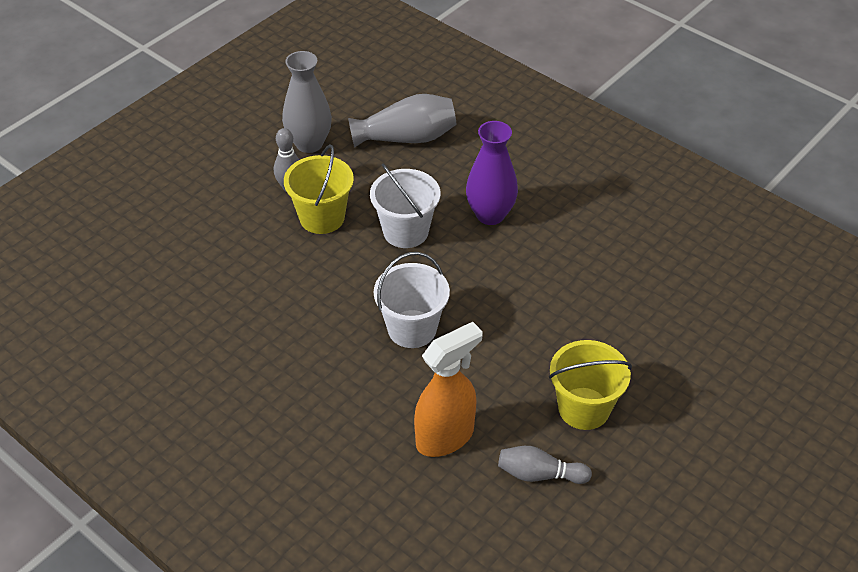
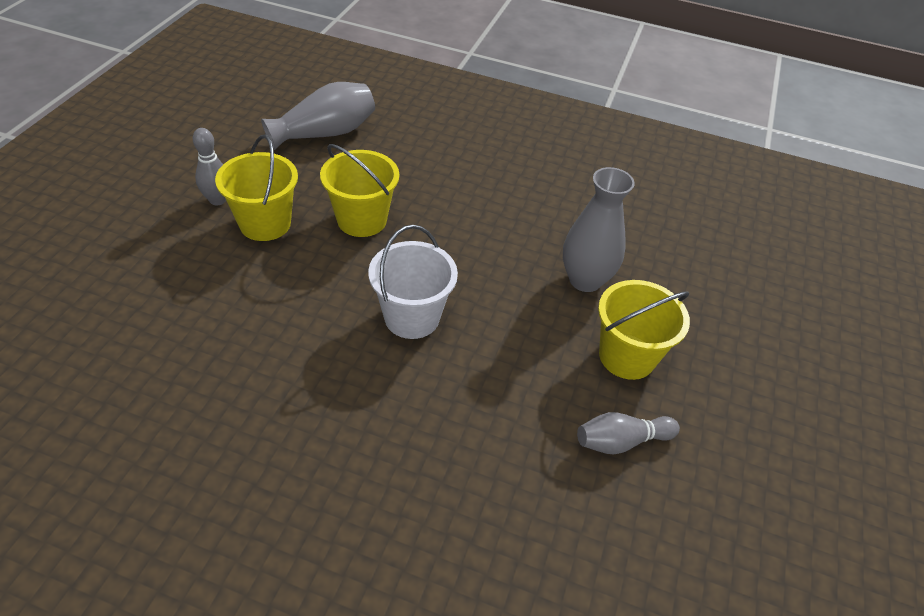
camera: 25 degrees left, 0 degrees up
(309, 144) = (223, 155): grey vase -> grey vase (585, 280)
(405, 231) = (362, 220): white bucket -> yellow bucket
(445, 437) = (502, 428): orange spray bottle -> none
(490, 215) = (440, 188): purple vase -> none

